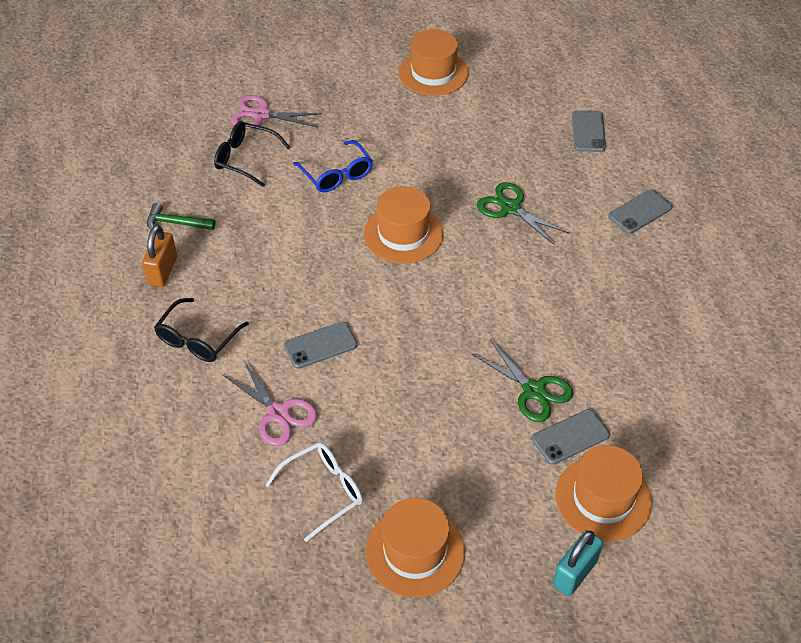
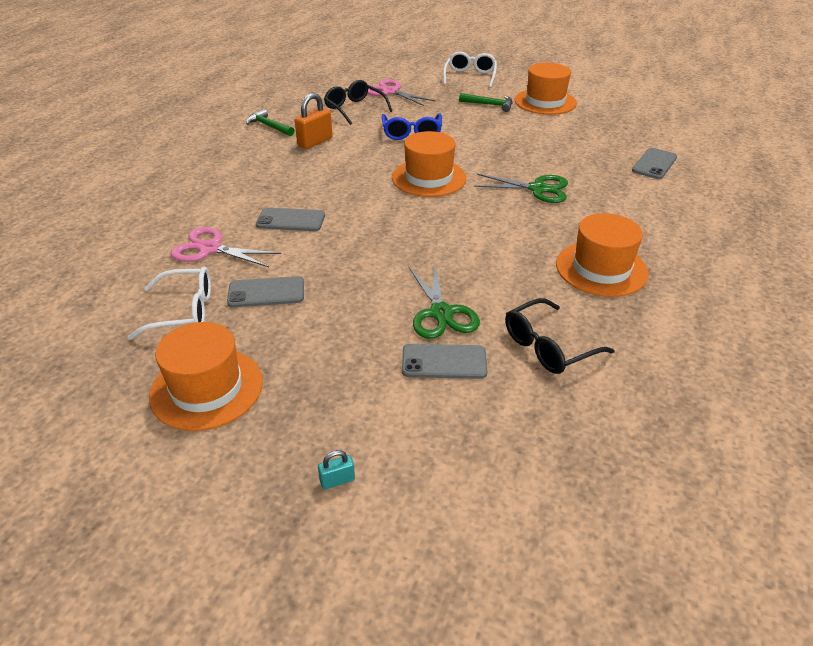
camera: 30 degrees right, 10 degrees down
(163, 271) = (230, 146): orange padlock -> orange padlock (315, 142)
(197, 339) = (207, 188): black glasses -> black glasses (548, 347)
(278, 413) = (210, 249): pink scissors -> pink scissors turned 120 degrees clockwise
(327, 56) = (470, 76): none -> white glasses
(382, 98) = (489, 105): none -> green hammer
(510, 208) = (537, 189): green scissors -> green scissors turned 120 degrees clockwise
(575, 573) = (337, 480): turquoise padlock -> turquoise padlock, size x0.50
(603, 498) = (430, 427): orange hat -> orange hat (601, 269)
(640, 212) = (663, 226): grey phone -> grey phone (266, 292)

